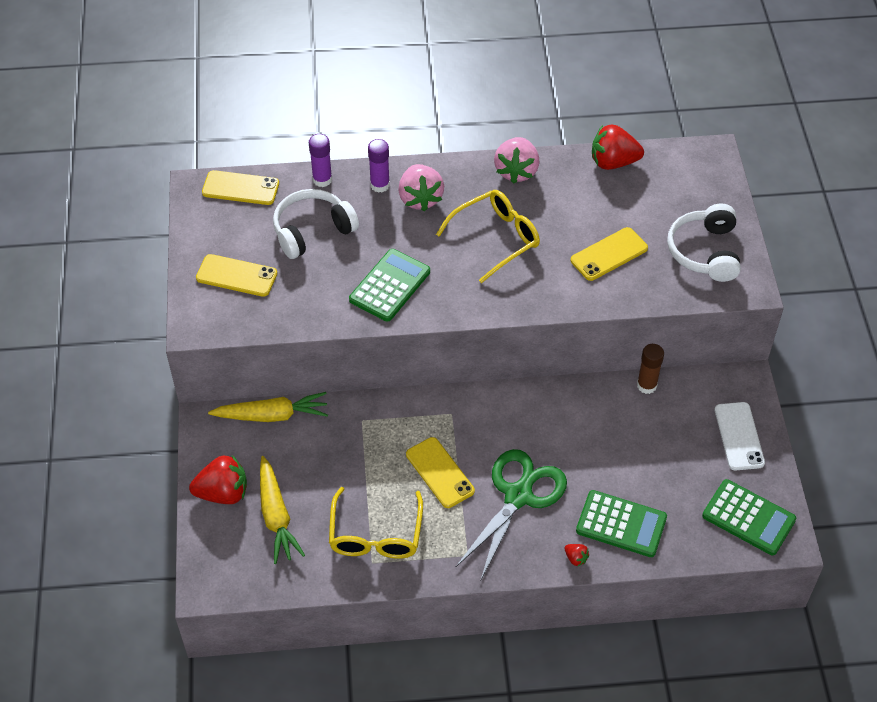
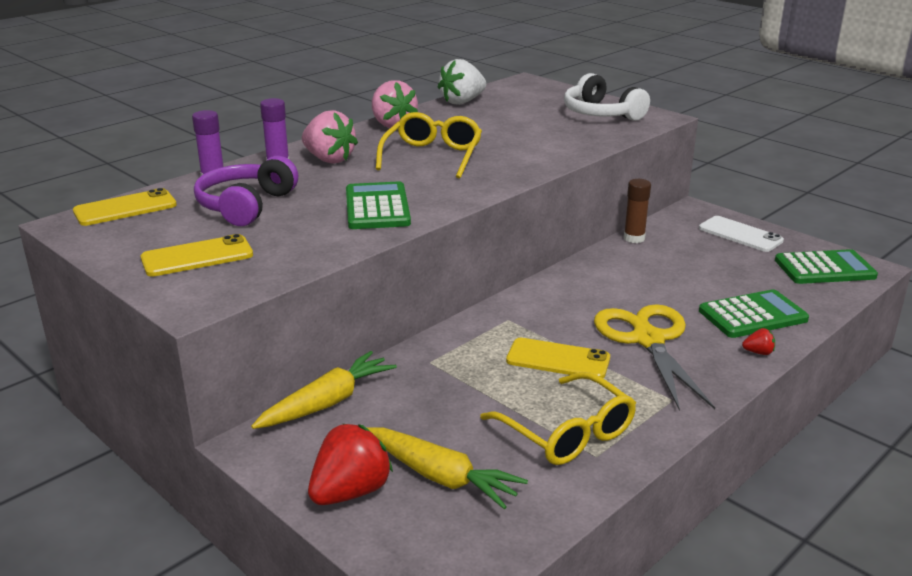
camera: 40 degrees left, 25 degrees down
(312, 231) = (246, 206): white headphones -> purple headphones
(518, 496) = (648, 340): green scissors -> yellow scissors
(609, 254) = (536, 135): yellow phone -> none
(613, 162) = (462, 102): red strawberry -> white strawberry

